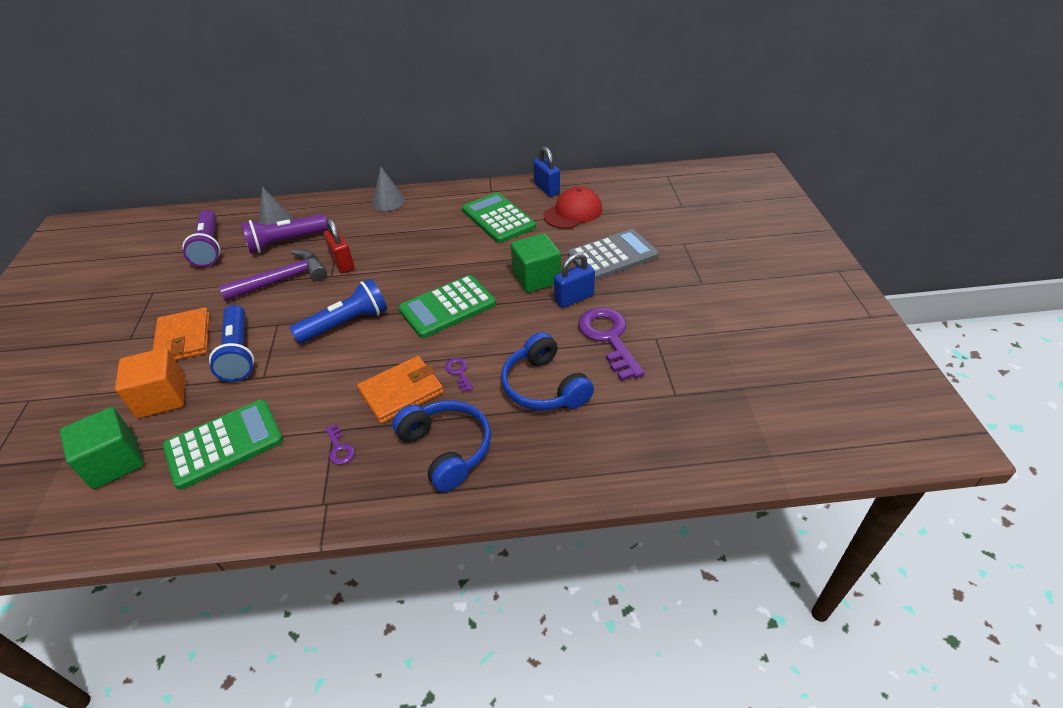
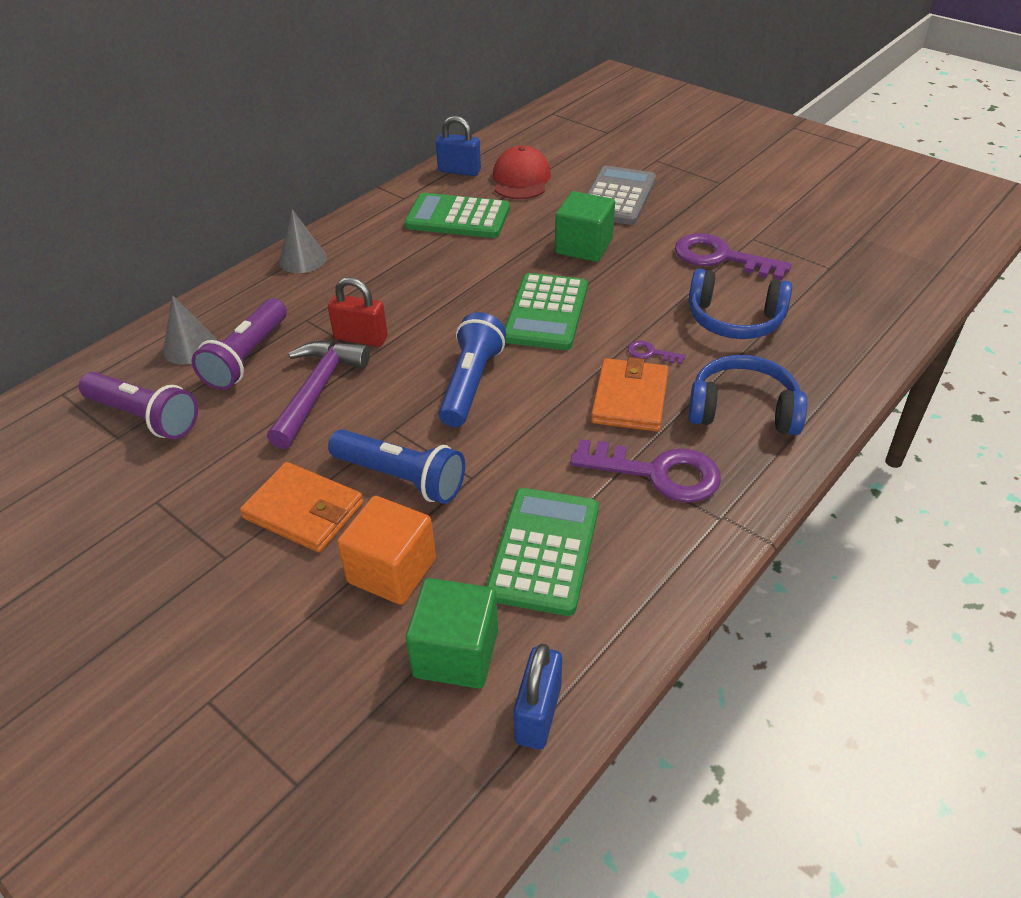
camera: 45 degrees left, 0 degrees up
(339, 448) = (657, 473): purple key -> purple key, size x2.25
(574, 298) = (643, 245): blue padlock -> blue padlock (538, 714)

